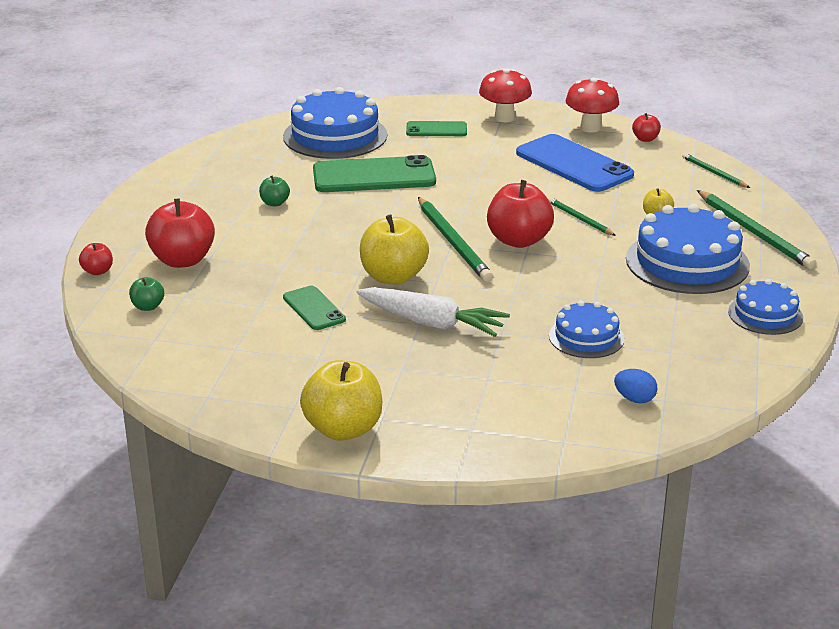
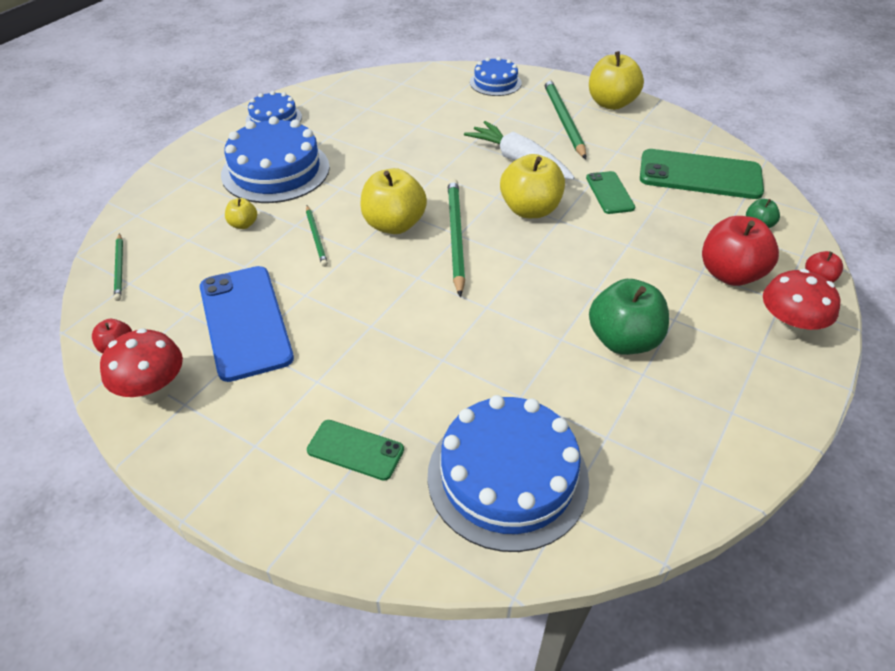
camera: 160 degrees left, 15 degrees up
(274, 203) = (623, 340): green apple -> green apple, size x2.07
(374, 176) = (489, 362): green phone -> green phone (700, 175)
(504, 118) = (241, 454): red mushroom -> red mushroom (787, 330)
(518, 240) = (394, 224): red apple -> yellow apple
(586, 337) = (413, 128): blue cake -> blue cake (495, 83)
(634, 399) = (419, 86): blue egg -> none
(754, 233) = (185, 186): green pencil -> green pencil (563, 120)

